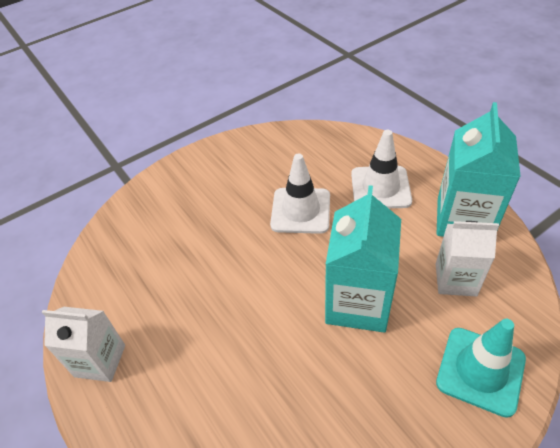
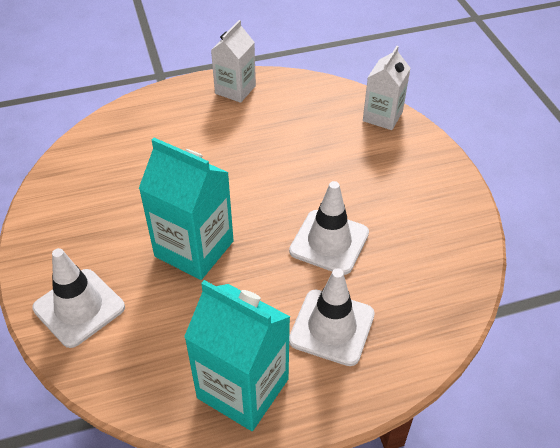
camera: 105 degrees right, 0 degrees up
(455, 279) = (172, 337): white carton -> white carton (382, 116)
(480, 370) = (79, 308): turquoise traffic cone -> white traffic cone

